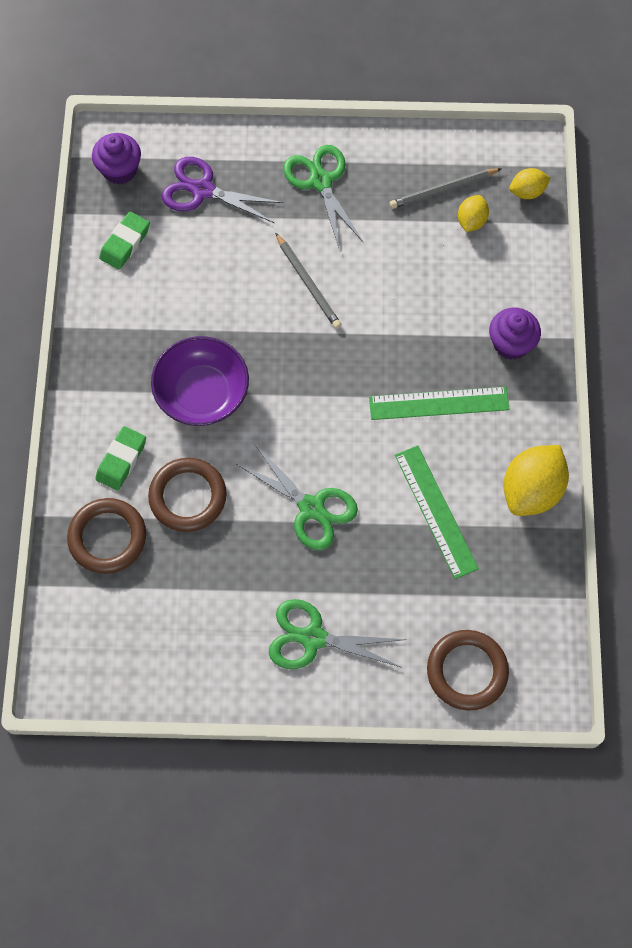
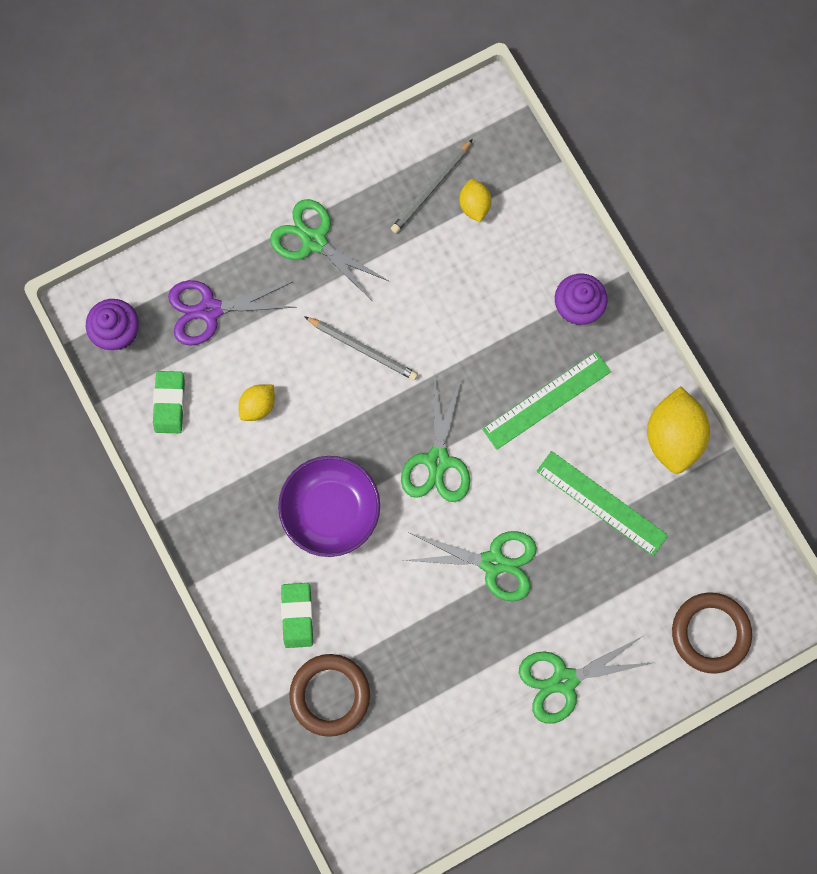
camera: 30 degrees left, 10 degrees up
(188, 497) = (378, 615): brown ring -> none
(315, 402) = (438, 461): none -> green scissors
(527, 192) = (507, 149): yellow lemon -> yellow lemon (258, 406)

